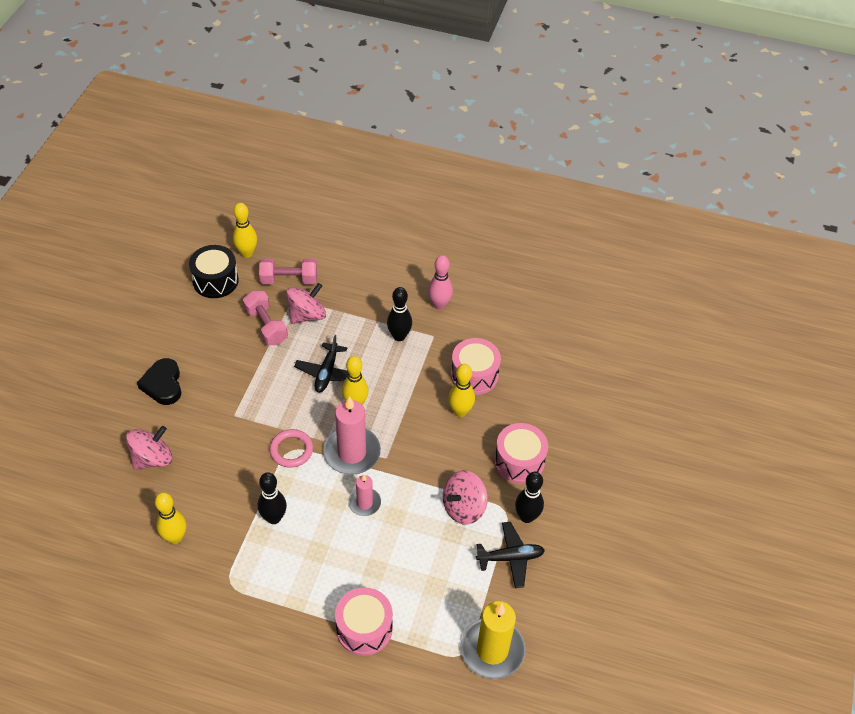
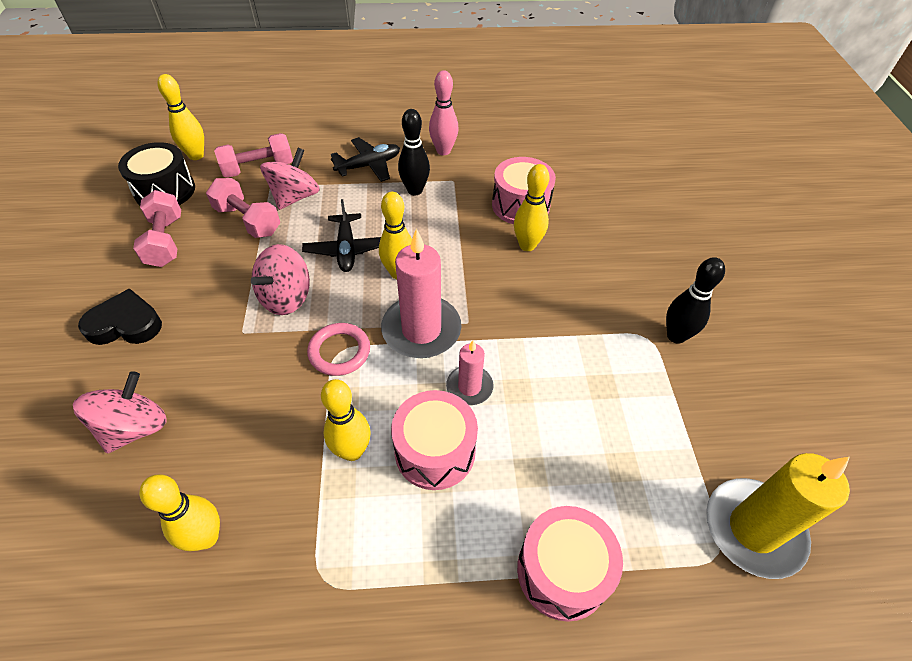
camera: 20 degrees left, 0 degrees up
(163, 384) = (125, 324): black heart -> black heart turned 120 degrees clockwise
(204, 326) = (165, 241): none -> pink dumbbell
(274, 518) = (352, 451): black bowling pin -> yellow bowling pin
(463, 507) = (596, 350): pink spinning top -> pink spinning top (286, 297)
(510, 558) = (691, 392): black plane -> black plane (369, 165)
(519, 461) = (626, 277): pink drum -> pink drum (435, 451)

